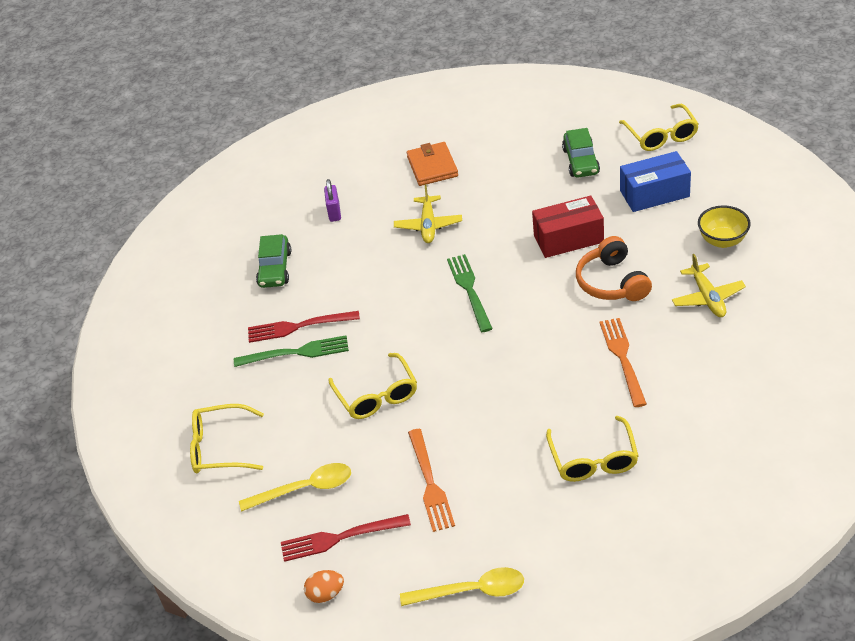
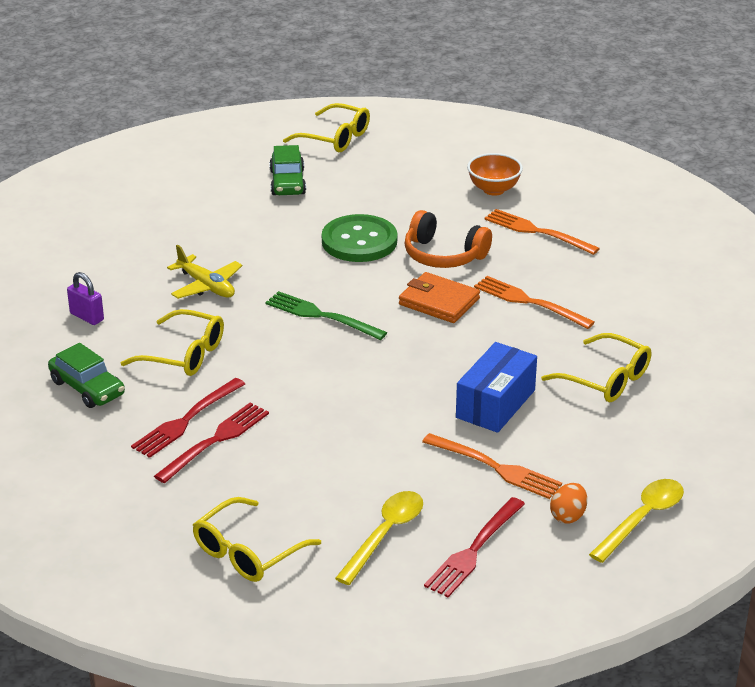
camera: 50 degrees left, 10 degrees down
(296, 352) = (215, 441): green fork -> red fork
(326, 594) = (523, 596): orange egg -> orange egg (568, 516)
(377, 395) = (349, 432): yellow glasses -> yellow glasses (184, 354)
(432, 166) = (142, 241): orange wallet -> orange wallet (439, 301)
(568, 239) = (359, 241): red box -> green button
(581, 161) = (287, 182): green car -> green car turned 45 degrees clockwise
(654, 193) = (389, 180): blue box -> blue box (495, 404)
(707, 297) = (537, 232): yellow plane -> orange fork
(722, 240) = (494, 189): yellow bowl -> orange bowl

